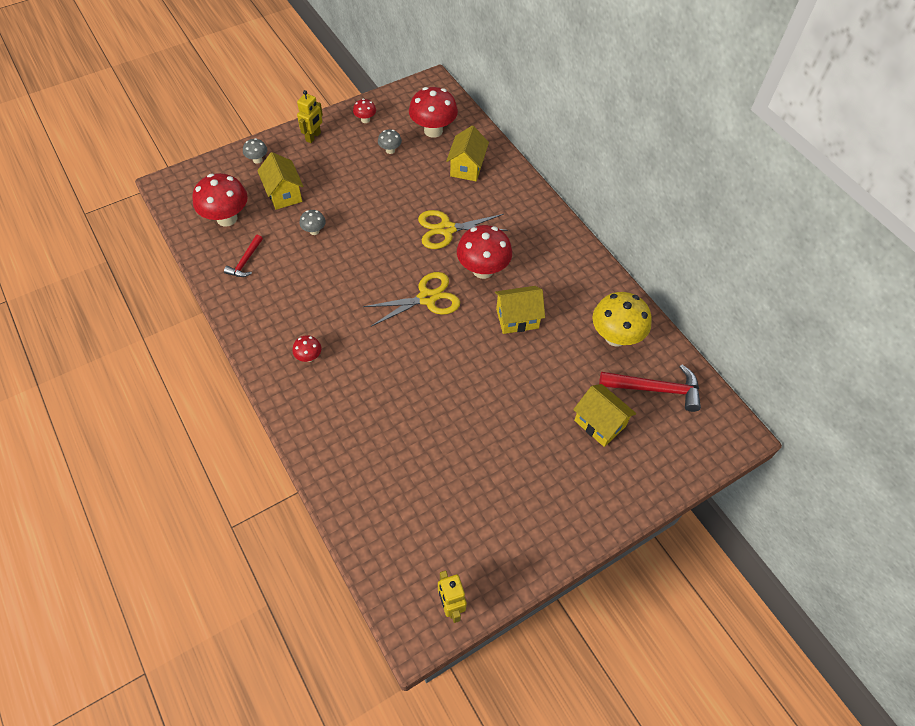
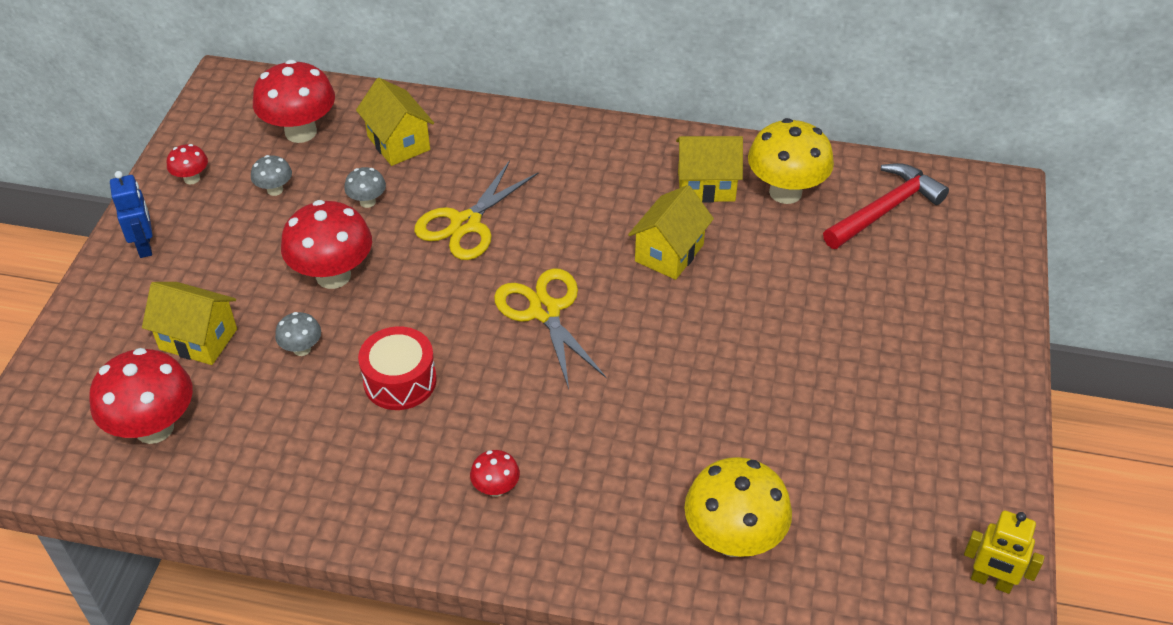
camera: 45 degrees left, 10 degrees down
(245, 261) = (256, 455): red hammer -> none
(257, 160) = (99, 328): grey mushroom -> grey mushroom (367, 202)
(313, 137) = (145, 246): yellow robot -> blue robot
(332, 277) = (400, 381): none -> red drum
(369, 470) = (733, 539): none -> yellow mushroom
(427, 298) = (545, 311): yellow scissors -> yellow scissors turned 45 degrees counterclockwise
(483, 270) = (565, 234): red mushroom -> red mushroom (333, 275)
(599, 423) = (881, 284): yellow house -> yellow house (706, 186)

